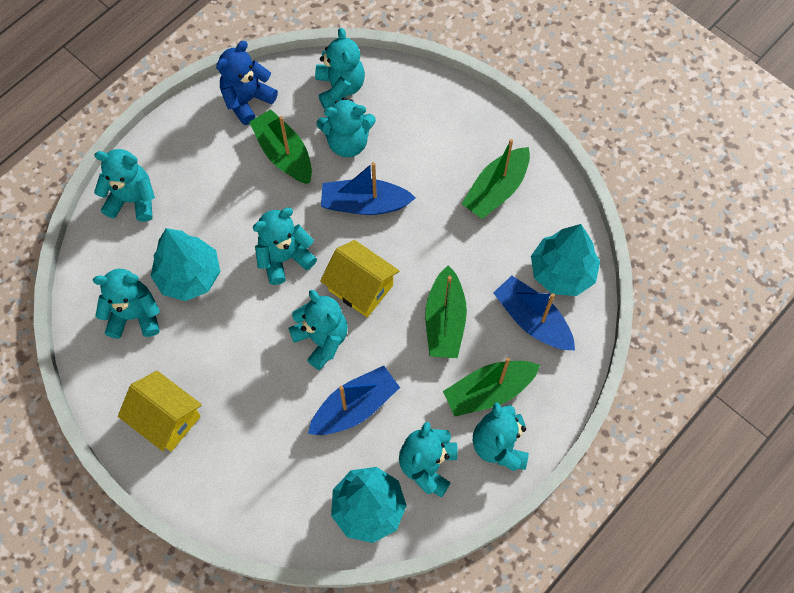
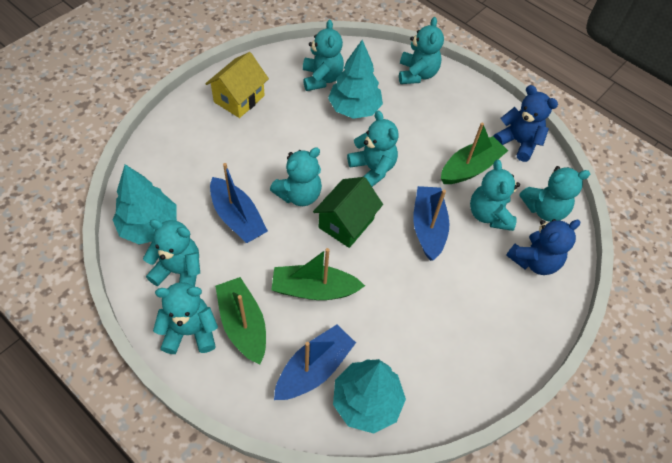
camera: 85 degrees right, 10 degrees down
(360, 288) = (346, 223): yellow house -> green house
(404, 107) = (534, 261): none -> blue teddy bear
(496, 189) = (455, 341): green boat -> none

